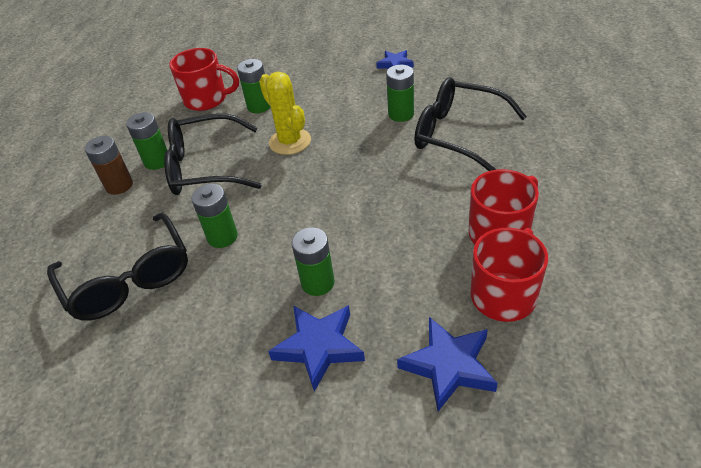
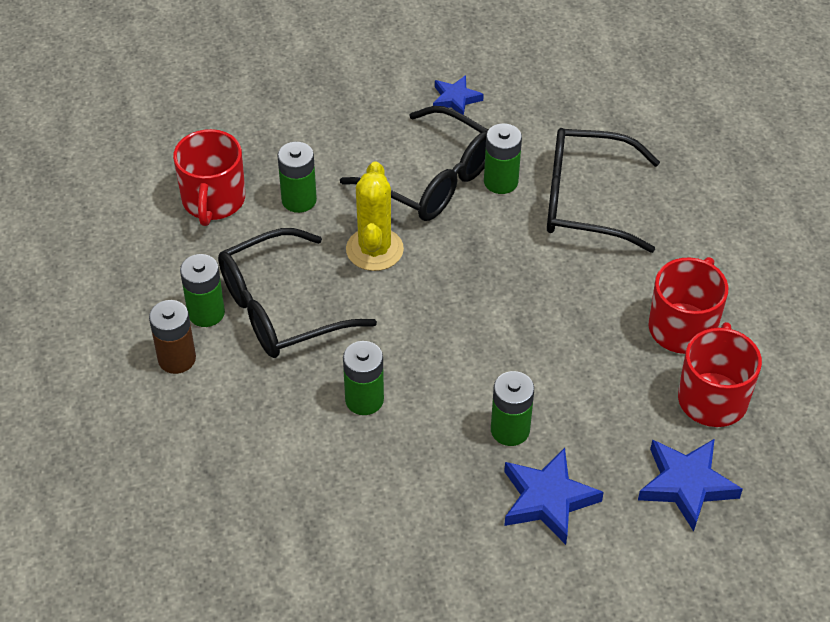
camera: 25 degrees left, 5 degrees up
(129, 280) = (281, 479): black glasses -> black glasses (432, 180)
(207, 99) = (213, 200): red mug -> red mug turned 105 degrees clockwise
(290, 142) = (374, 249): yellow cactus -> yellow cactus turned 60 degrees clockwise

